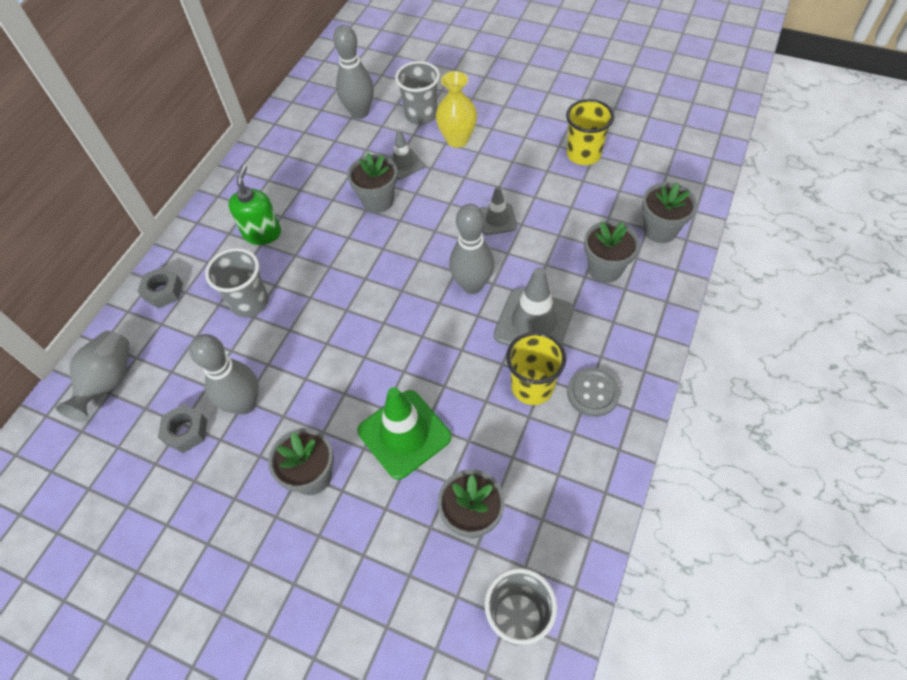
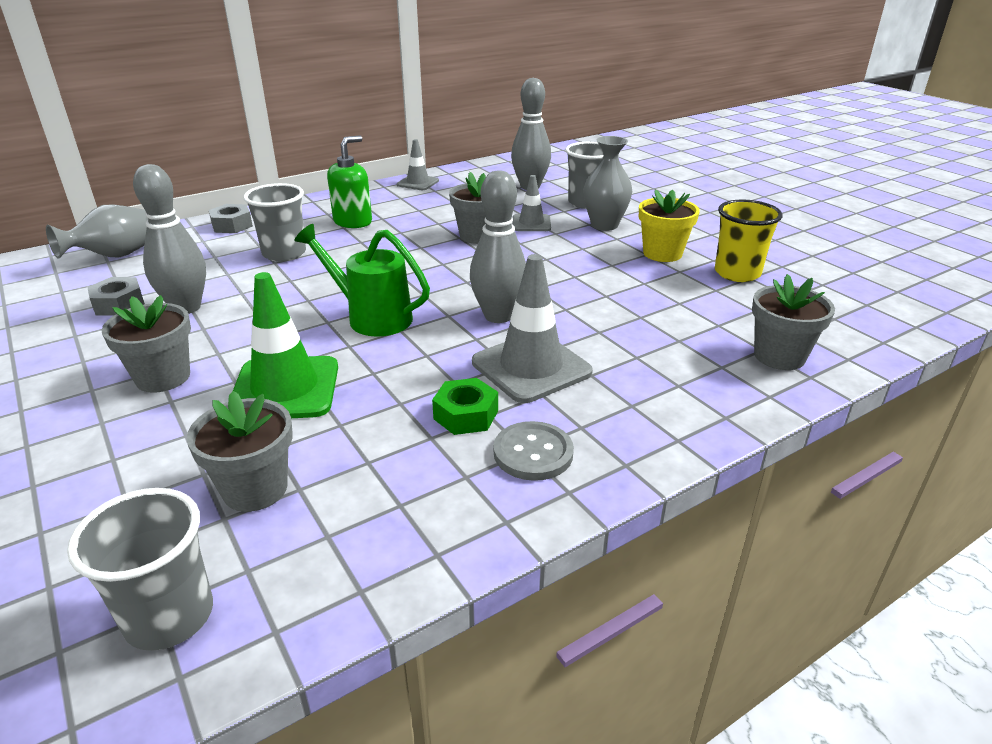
camera: 30 degrees right, 25 degrees down
(390, 335) = (371, 317): none -> green watering can
(457, 139) = (604, 225): yellow vase -> grey vase
(497, 219) = (582, 284): grey traffic cone -> grey traffic cone (418, 183)
(522, 155) = (662, 253): none -> yellow flower pot
(532, 387) = (466, 415): yellow cup -> green nut
(605, 268) = (669, 360): grey flower pot -> none

